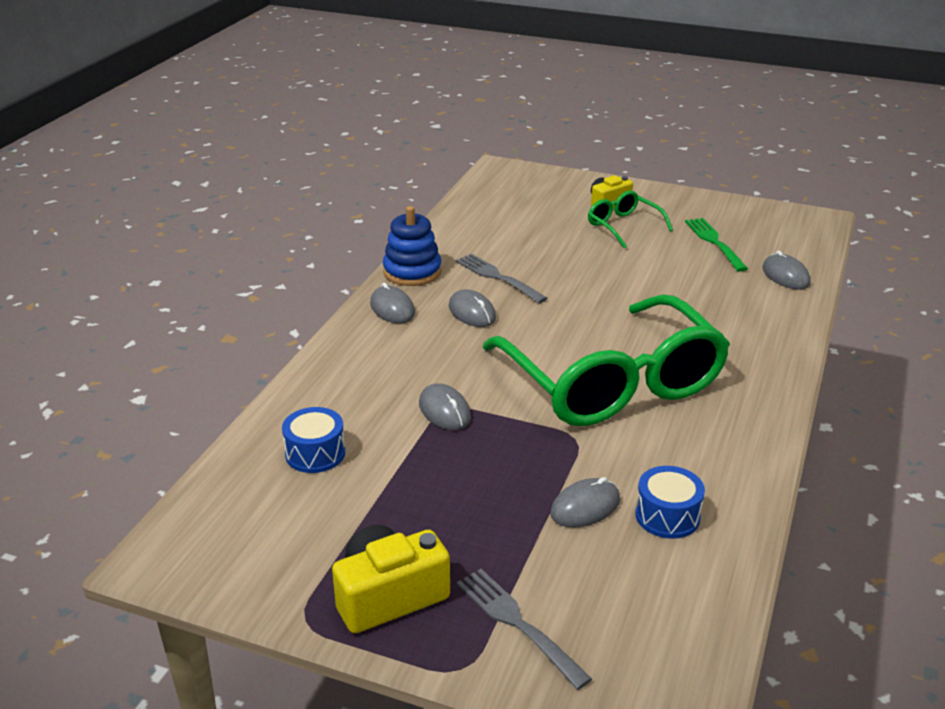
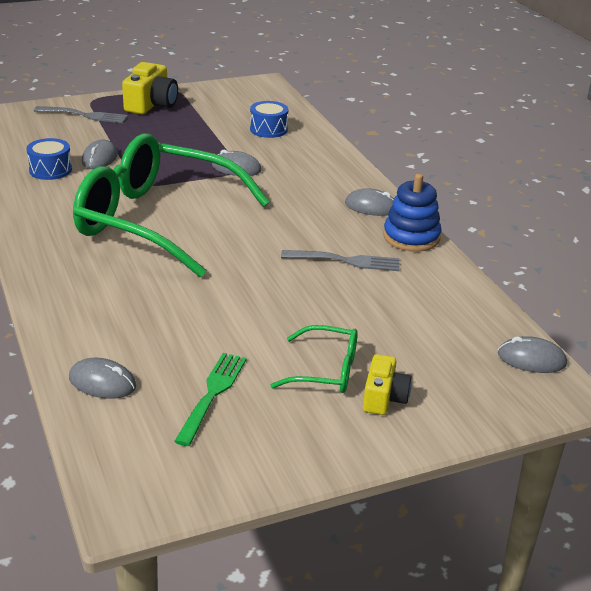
camera: 135 degrees right, 0 degrees up
(472, 312) = (317, 226): grey mouse -> grey mouse (531, 359)
(715, 242) = (212, 395): green fork -> green fork turned 105 degrees counterclockwise

